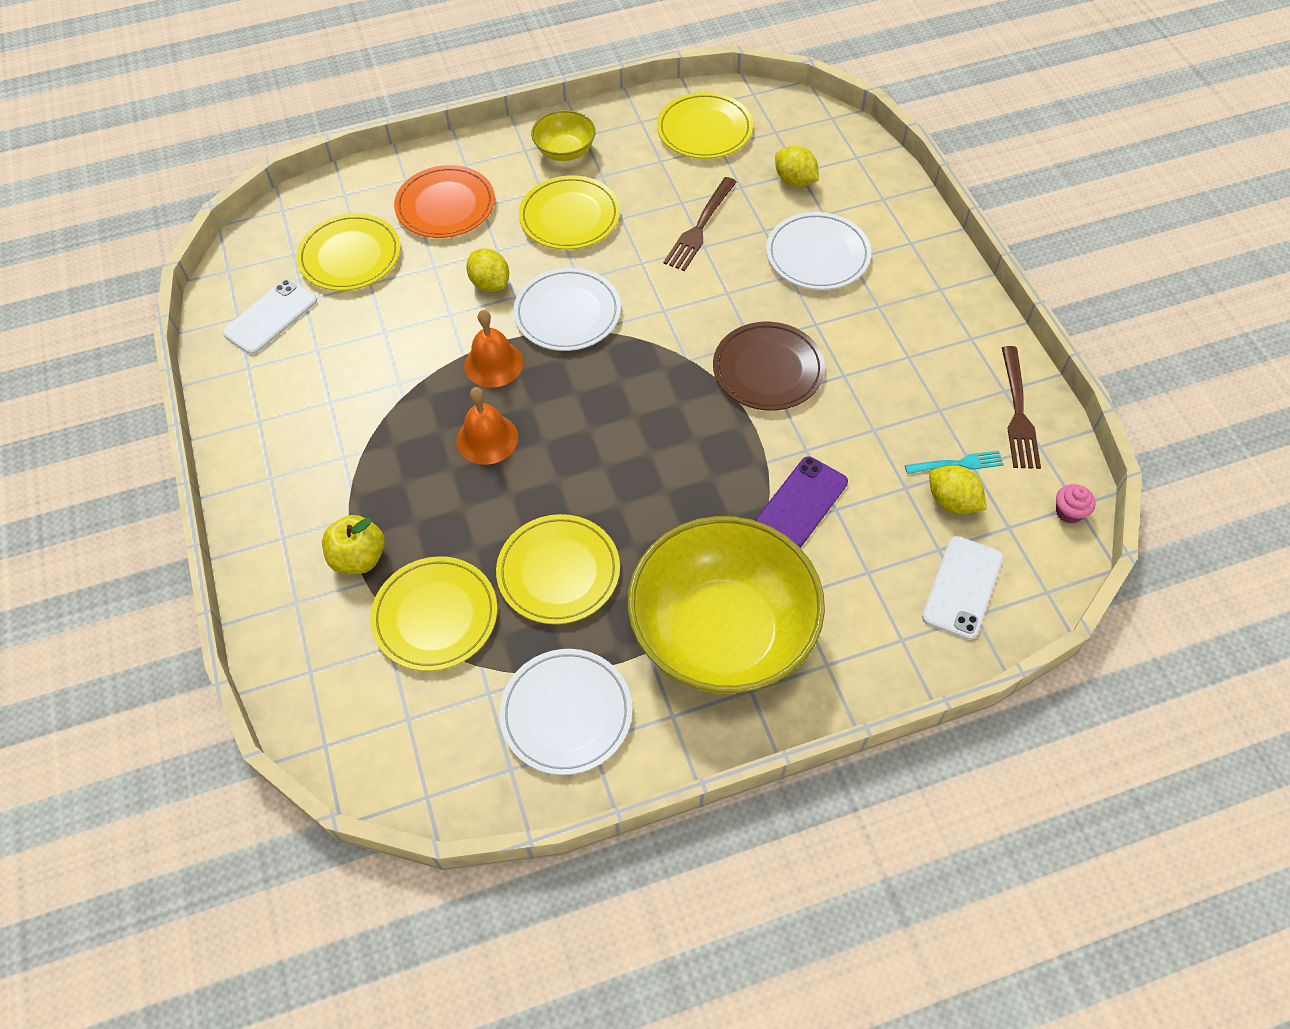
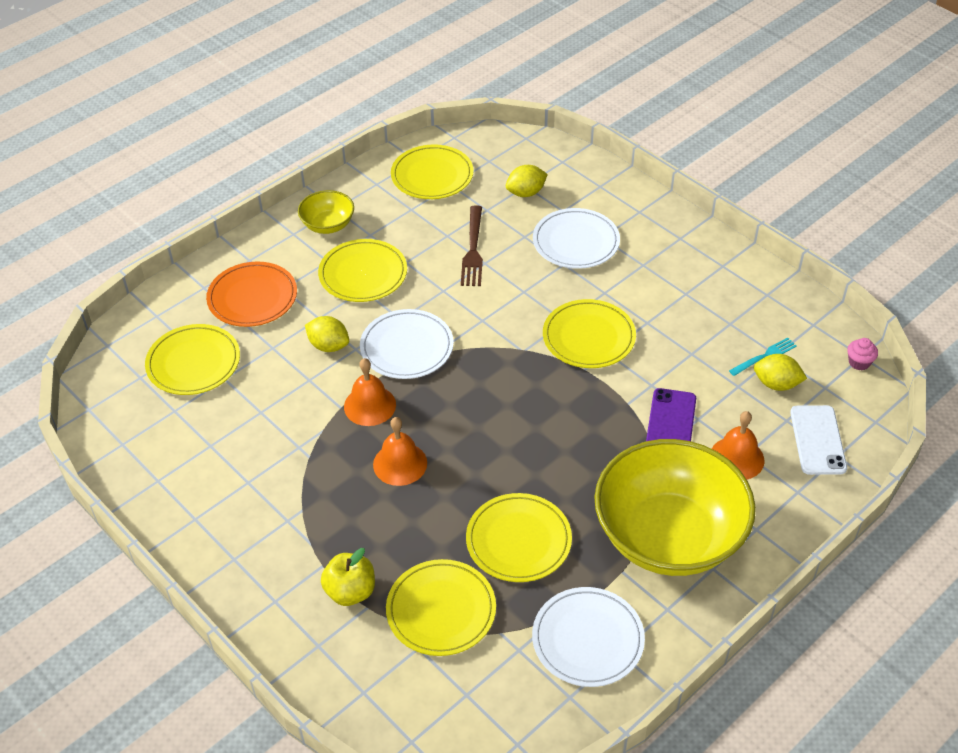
camera: 25 degrees left, 10 degrees down
(270, 317) = (153, 434): white phone -> none
(768, 370) = (588, 337): brown plate -> yellow plate
(795, 181) = (526, 193): yellow lemon -> yellow lemon turned 45 degrees counterclockwise
(853, 572) = (737, 458): none -> orange bell
(1018, 413) = (785, 306): brown fork -> none

